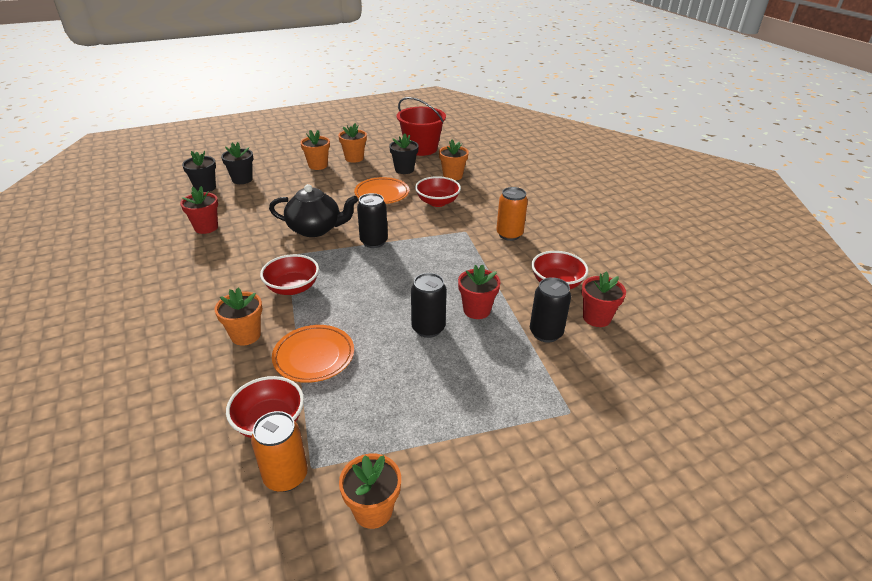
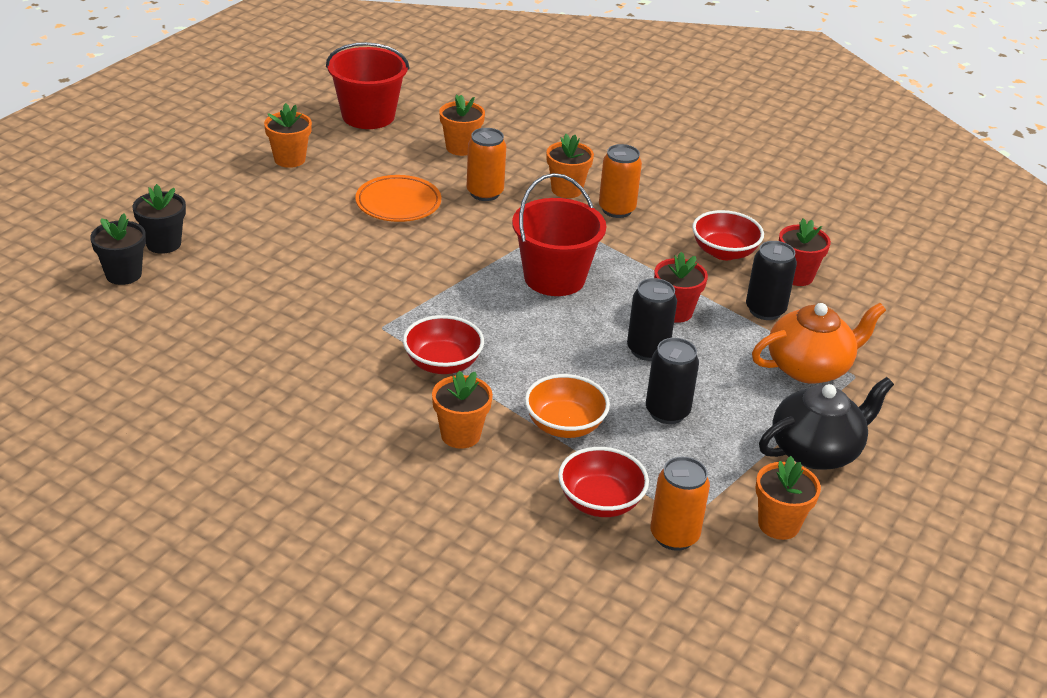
camera: 35 degrees left, 0 degrees up
(206, 227) = (216, 330): red flower pot -> none
(314, 356) = (564, 425): orange plate -> orange bowl
(315, 229) = (373, 281): black teapot -> black teapot (816, 451)
(318, 165) = (250, 187): orange flower pot -> orange flower pot (566, 190)
(374, 242) = (469, 273): black can -> black can (667, 412)
(404, 169) = (384, 157): black flower pot -> none
(421, 261) = (554, 278): none -> red bucket
(437, 202) = (485, 193): red bowl -> orange can
(537, 389) = (809, 367): none -> orange teapot

